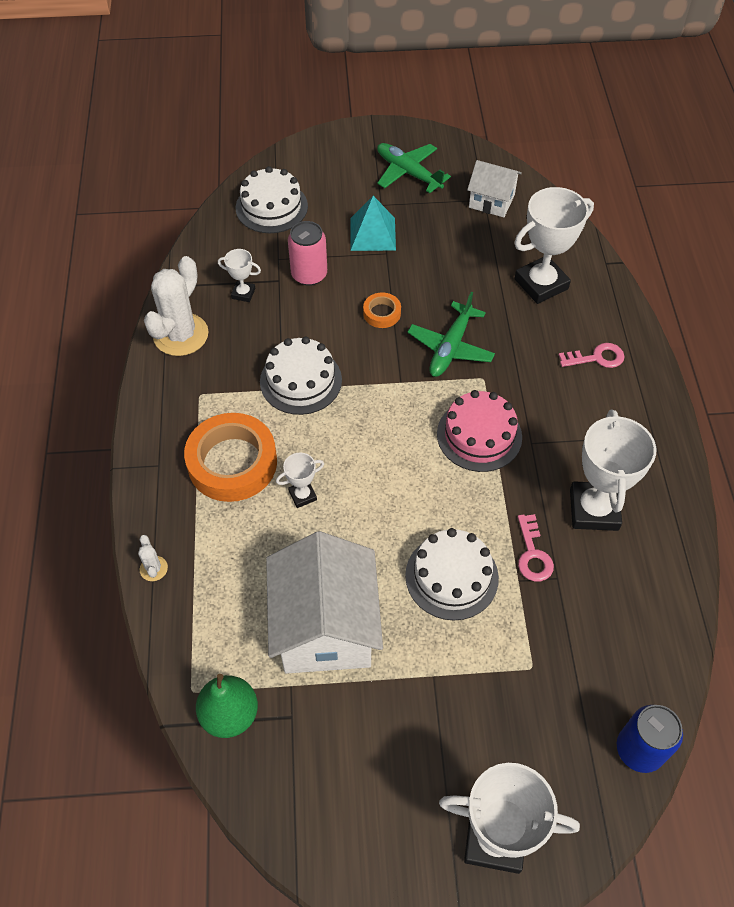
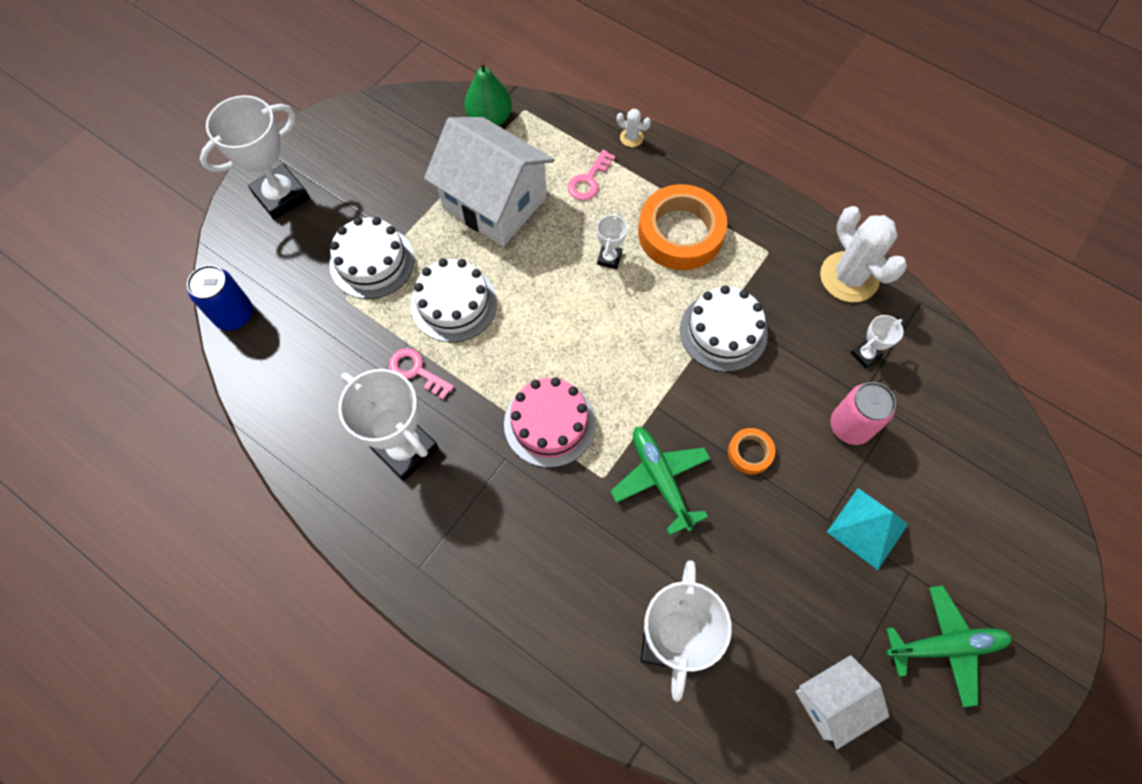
camera: 130 degrees right, 10 degrees up
(271, 207) = (978, 459): white cake -> white cake (372, 262)
(596, 358) = (537, 603): pink key -> pink key (589, 180)

